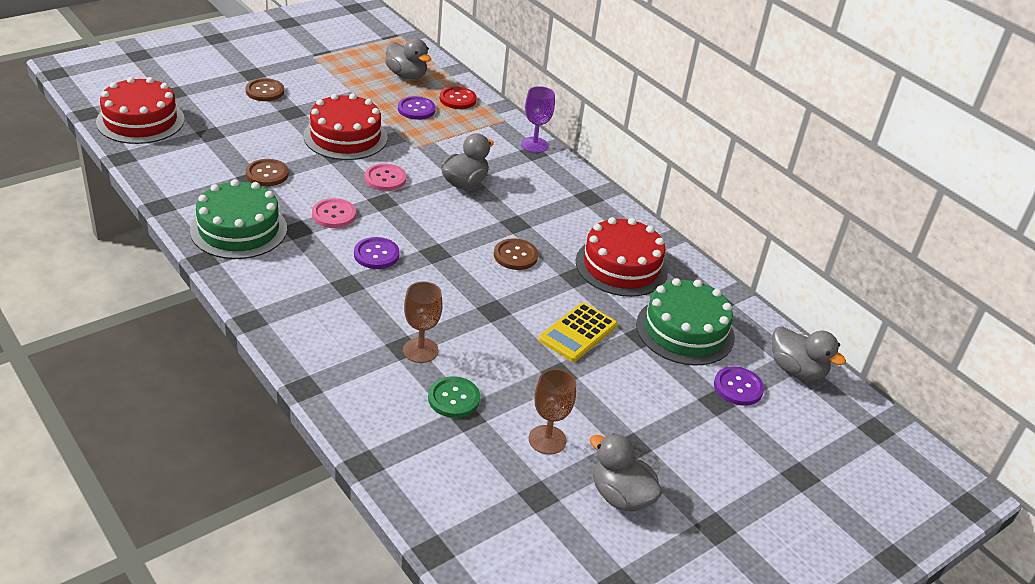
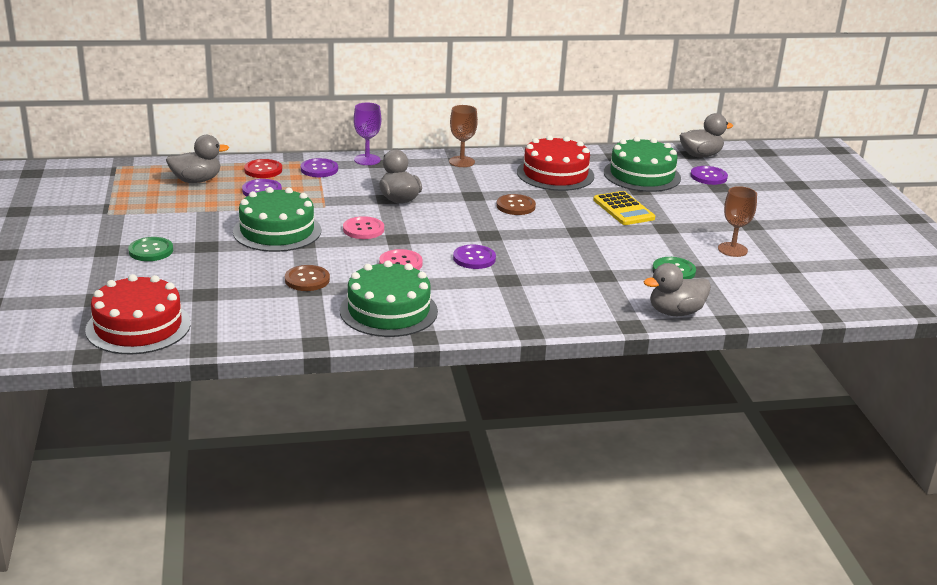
camera: 60 degrees left, 10 degrees down
(265, 91) = (151, 251): brown button -> green button
(345, 137) = (277, 231): red cake -> green cake
(420, 350) = (611, 270): brown goblet -> brown goblet (461, 162)
(487, 125) = (319, 169): none -> purple button
(620, 496) = (796, 241): grey duck -> grey duck (675, 312)

